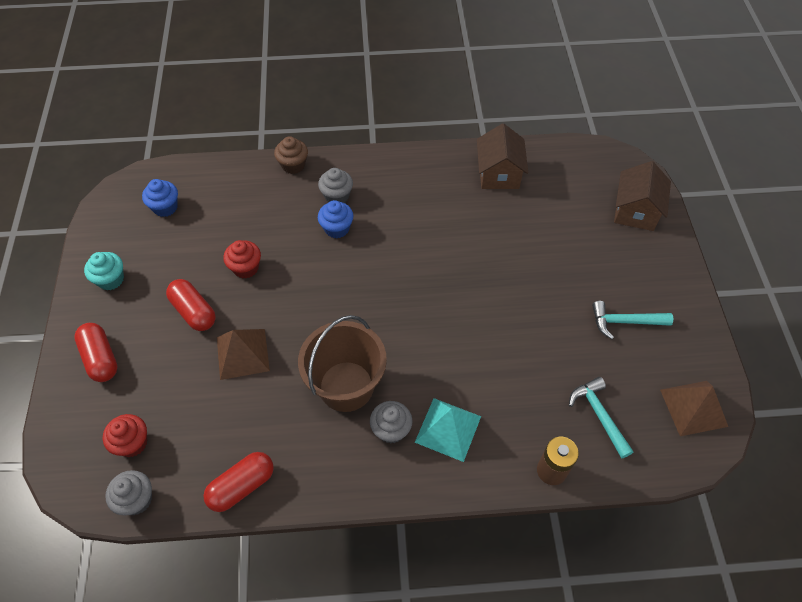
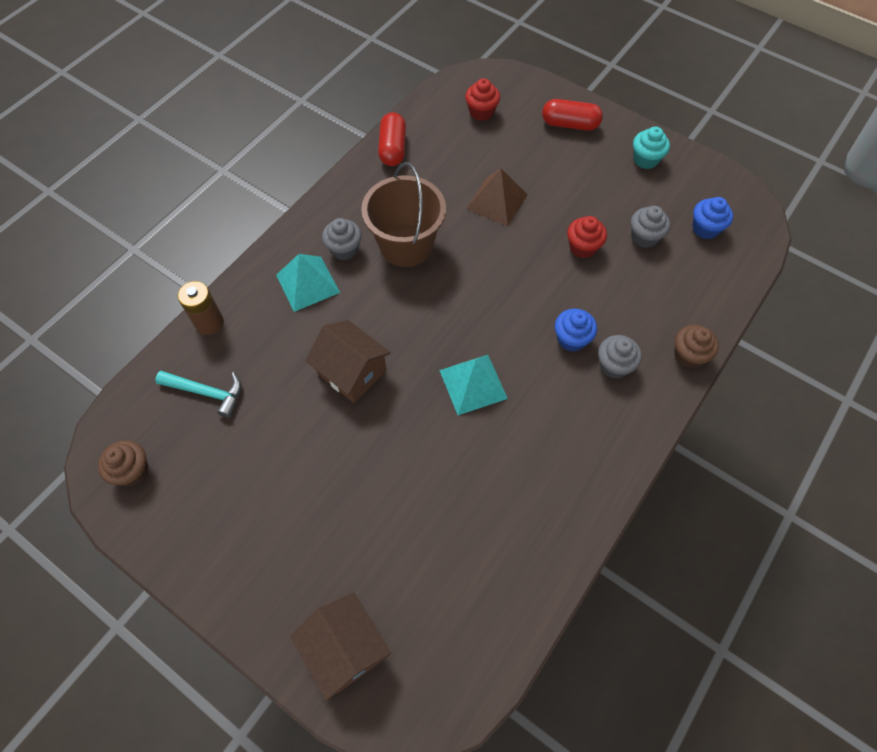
camera: 130 degrees right, 5 degrees up
(136, 499) = (438, 98): grey cupcake -> grey cupcake (644, 237)
(194, 311) = (565, 193): red capsule -> none
(424, 259) = (473, 384): none -> turquoise pyramid
(498, 174) = (521, 545): brown house -> brown house (352, 372)
(624, 321) = (250, 497): turquoise hammer -> none
(693, 407) = (132, 471): brown pyramid -> brown cupcake

